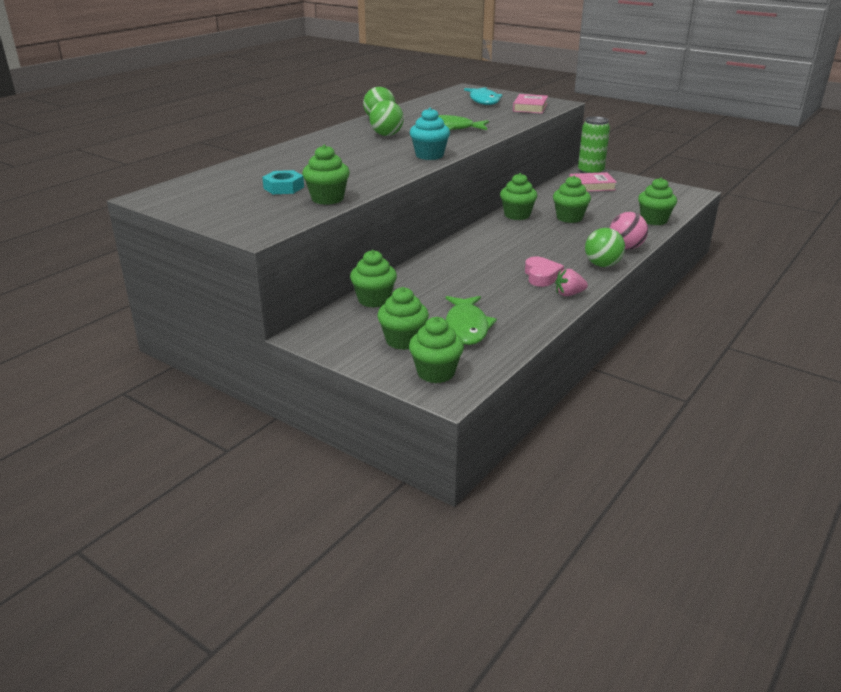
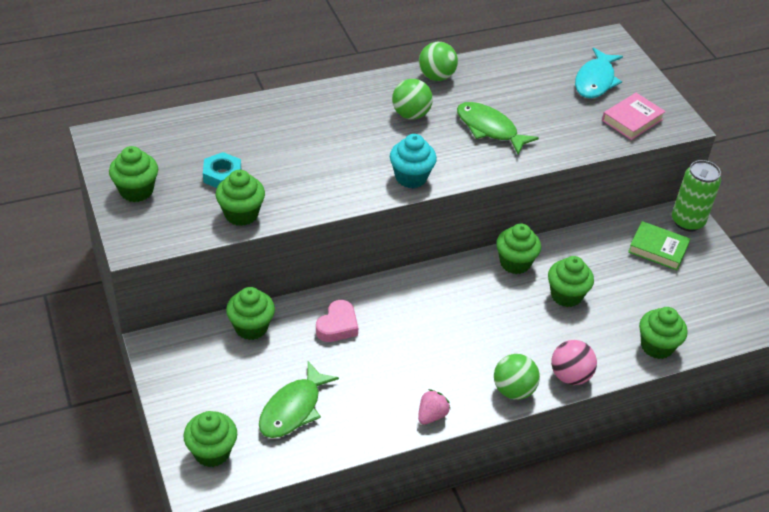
camera: 30 degrees right, 15 degrees up
(403, 340) = (224, 396): green cupcake -> green cupcake (136, 191)
(541, 276) = (434, 375): pink heart -> pink heart (337, 326)
(569, 294) = (431, 415): pink strawberry -> pink strawberry turned 105 degrees clockwise
(591, 186) = (658, 249): pink book -> green book

